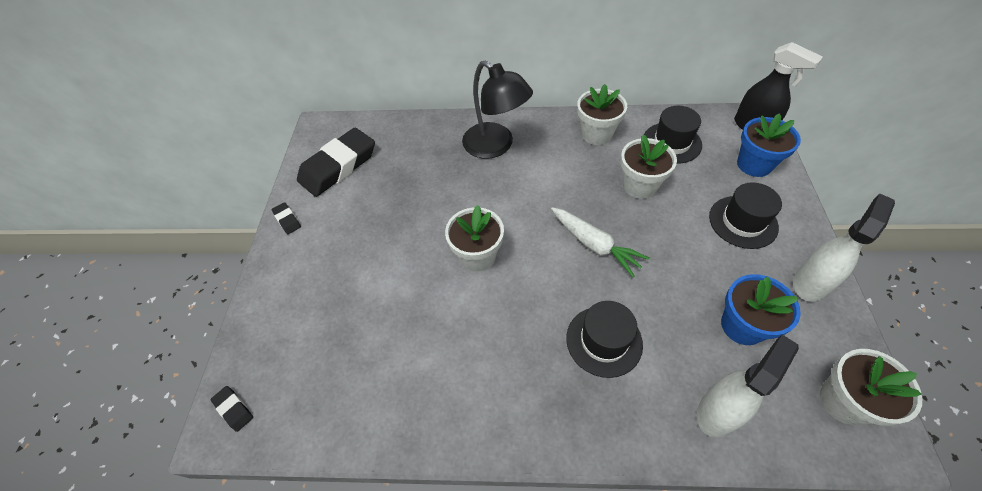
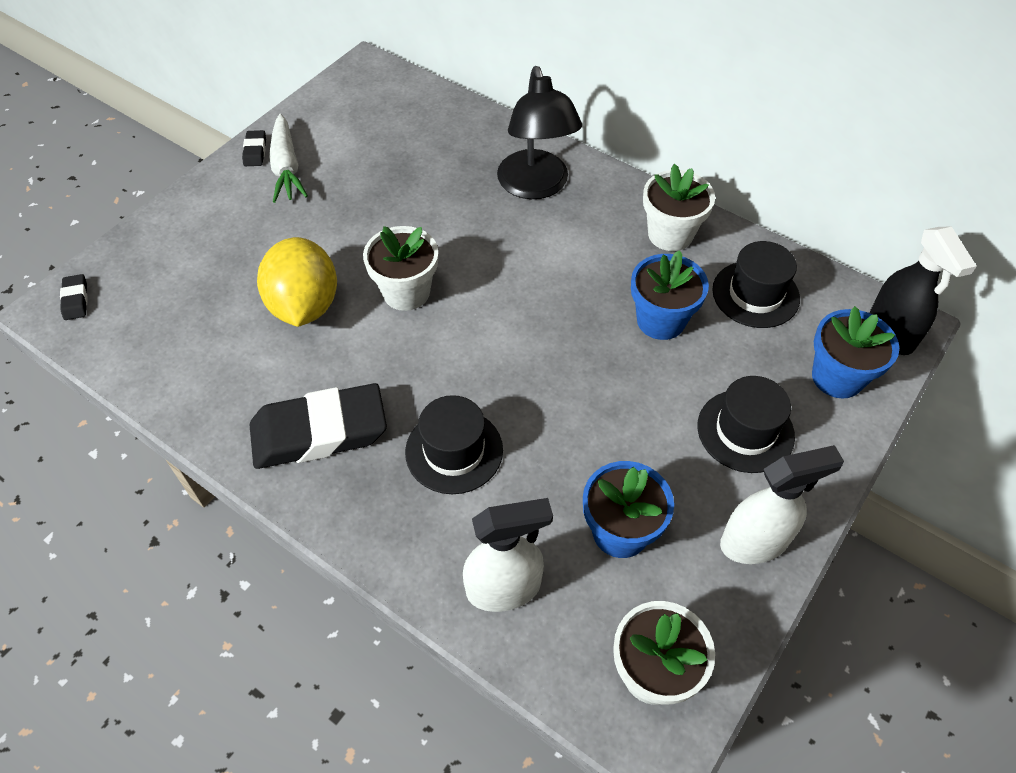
camera: 30 degrees right, 0 degrees up
(338, 166) = (349, 121): black eraser -> black eraser (319, 432)
(418, 305) = (304, 306): none -> yellow lemon
(595, 245) = (541, 353): white carrot -> white carrot (286, 167)
(639, 185) = (660, 320): white flower pot -> blue flower pot

